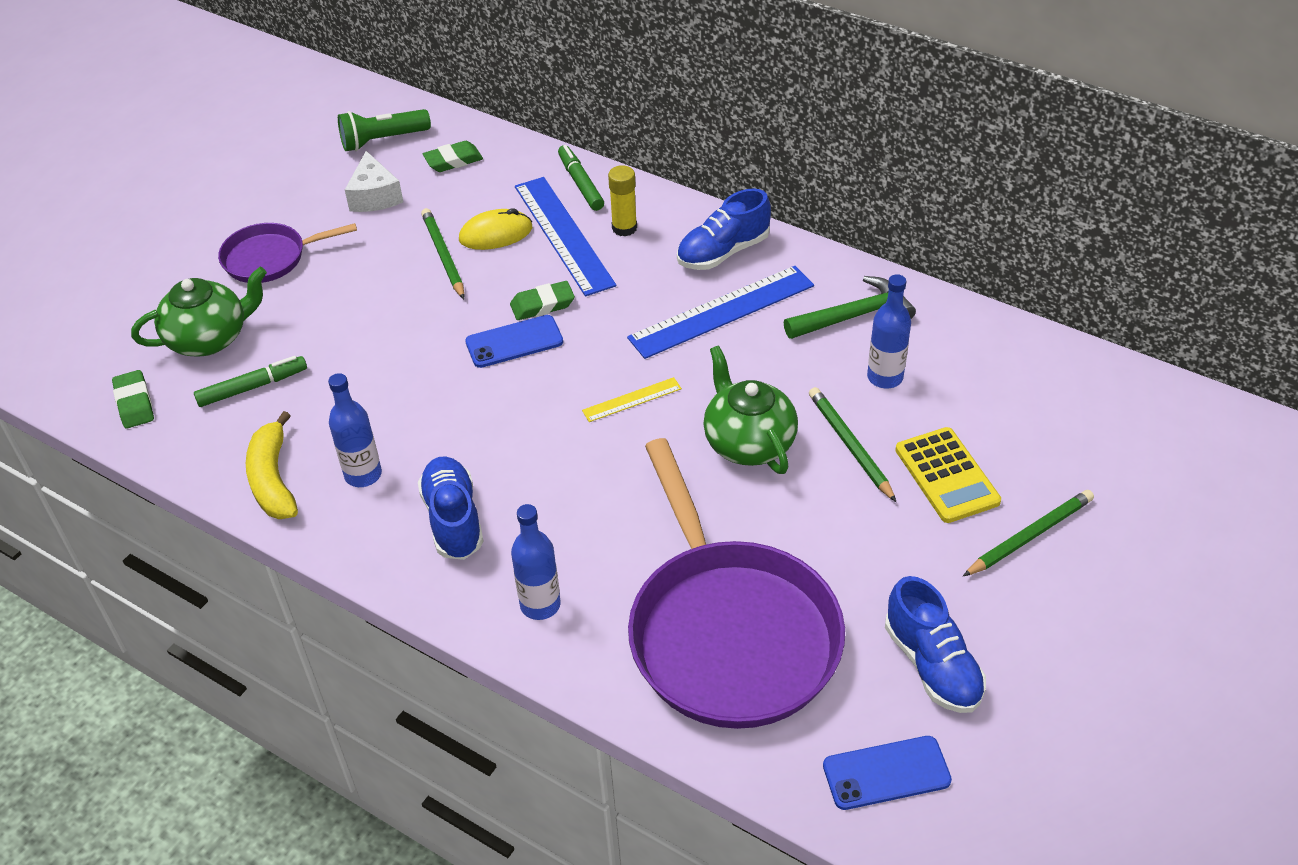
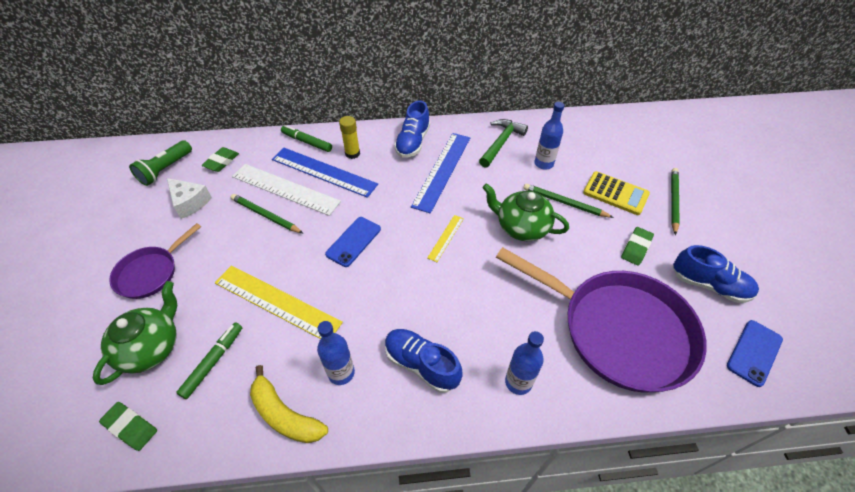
camera: 40 degrees left, 5 degrees up
(366, 363) = (277, 302): none -> yellow ruler
(495, 234) = (285, 189): yellow mouse -> white ruler
(542, 305) = (349, 213): green eraser -> green eraser (636, 248)

